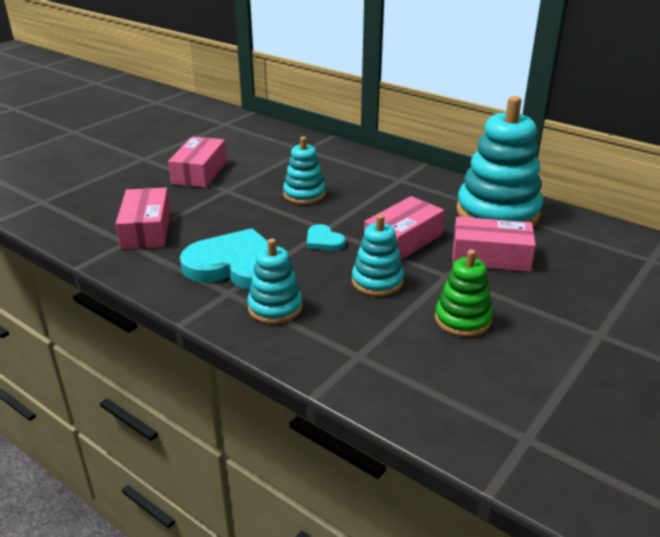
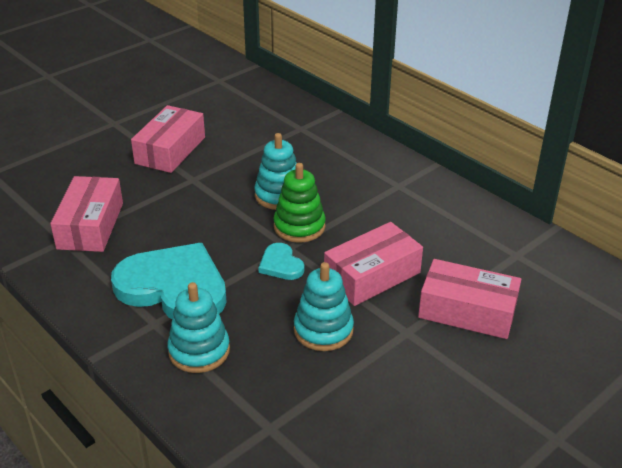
camera: 10 degrees right, 5 degrees up
(462, 320) = (403, 396): green stacking toy -> green stacking toy (299, 226)
(497, 213) = (498, 248): turquoise stacking toy -> none

